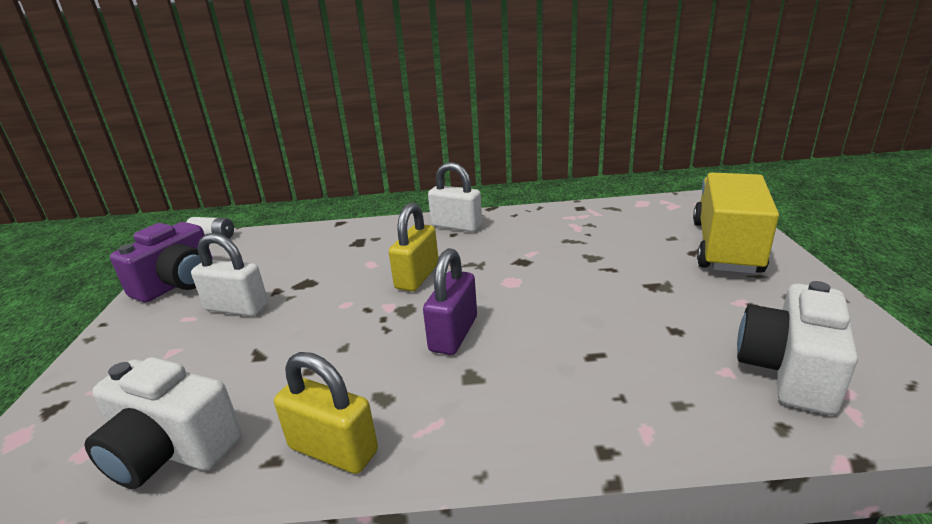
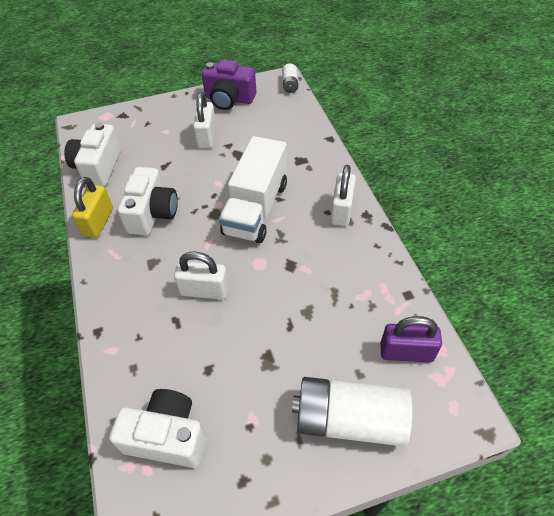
camera: 75 degrees right, 25 degrees up
(362, 372) = (152, 213): none -> white camera
(417, 277) = (256, 208): yellow padlock -> white truck
(454, 334) = (191, 245): purple padlock -> purple padlock (406, 352)
(544, 326) = (204, 290): none -> white padlock
(725, 247) = (349, 419): yellow truck -> white battery

